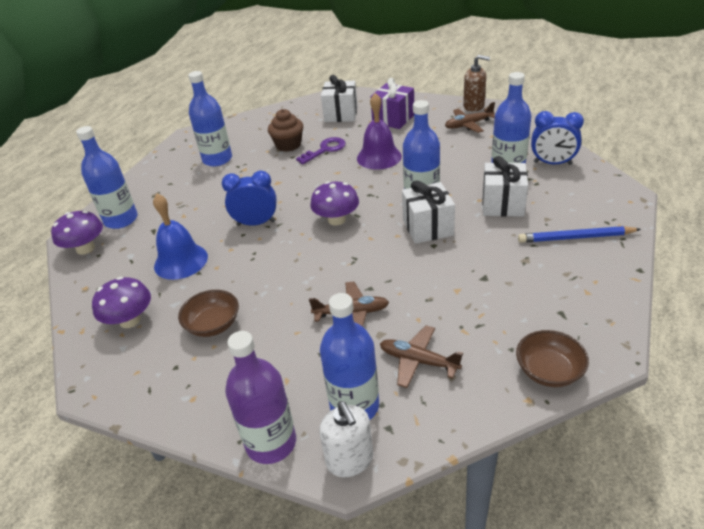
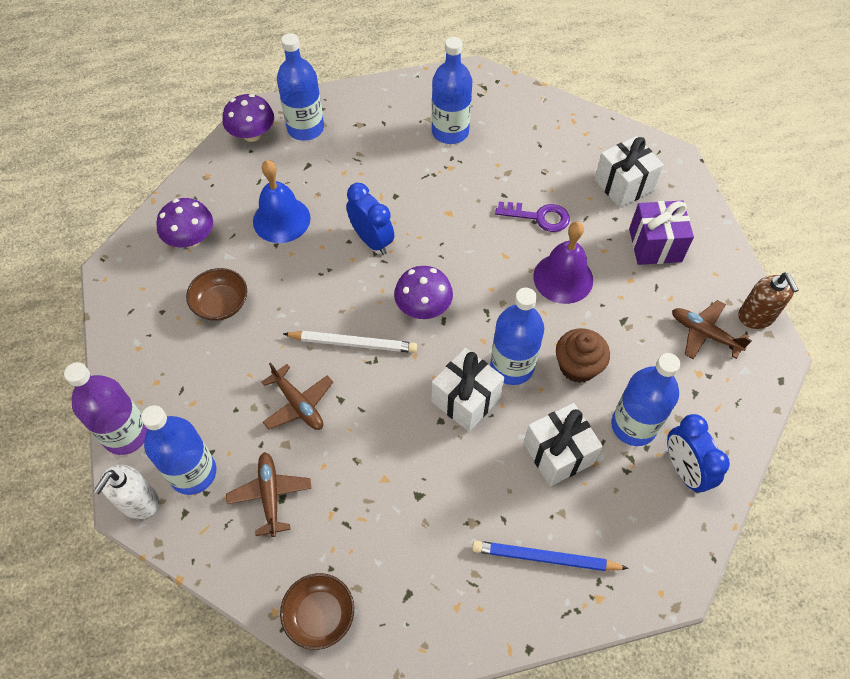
camera: 50 degrees right, 20 degrees up
(288, 145) = (522, 176): brown cupcake -> brown cupcake (578, 366)
(329, 263) = (353, 343): none -> white pencil
(575, 238) = (544, 558): blue pencil -> blue pencil turned 45 degrees counterclockwise

